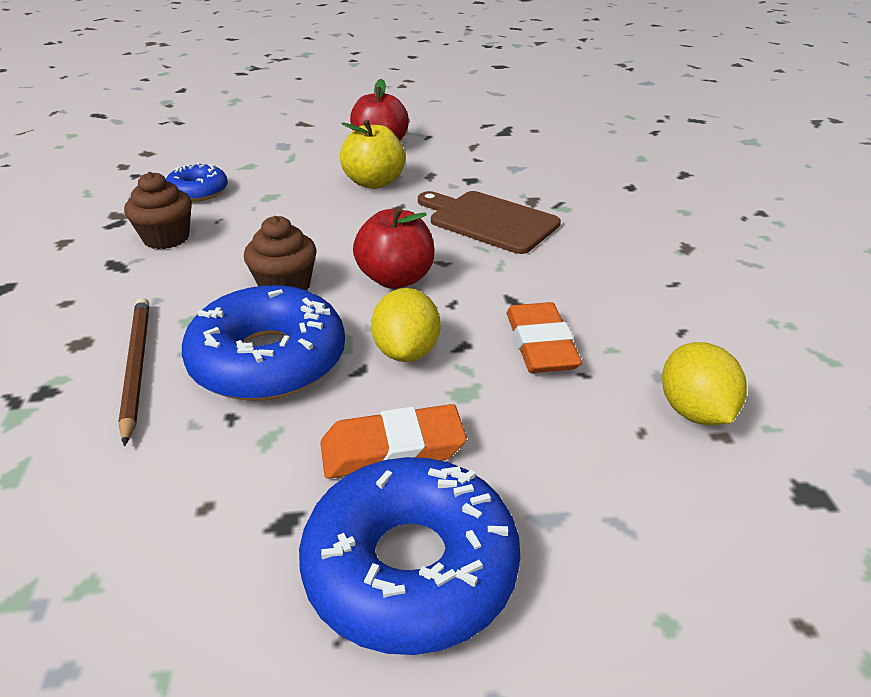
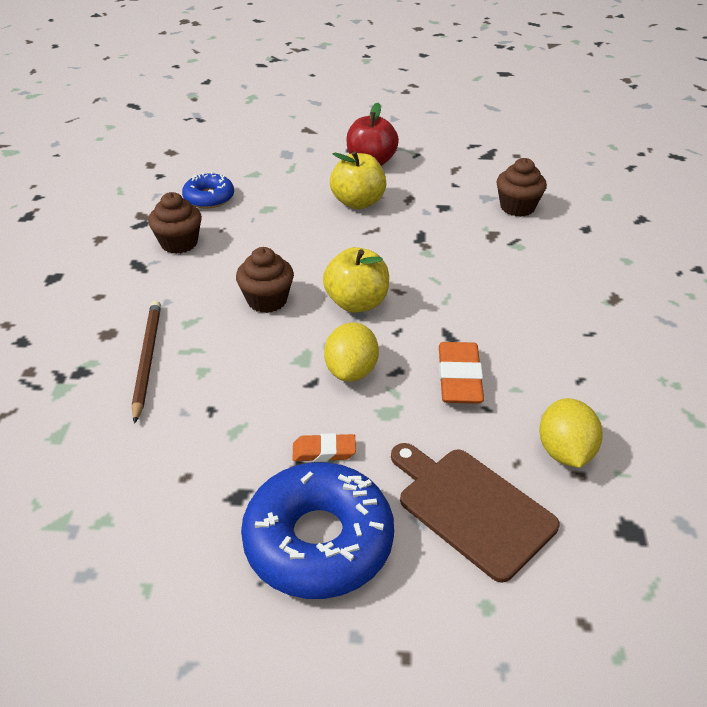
camera: 10 degrees right, 5 degrees up
(268, 360) = (244, 365): blue donut -> none
(392, 449) = (324, 451): orange eraser -> orange eraser, size x0.60
(396, 279) = (357, 303): red apple -> yellow apple
(489, 221) = (448, 253): brown cutting board -> brown cutting board (471, 508)
(551, 174) = (517, 207): none -> brown cupcake

